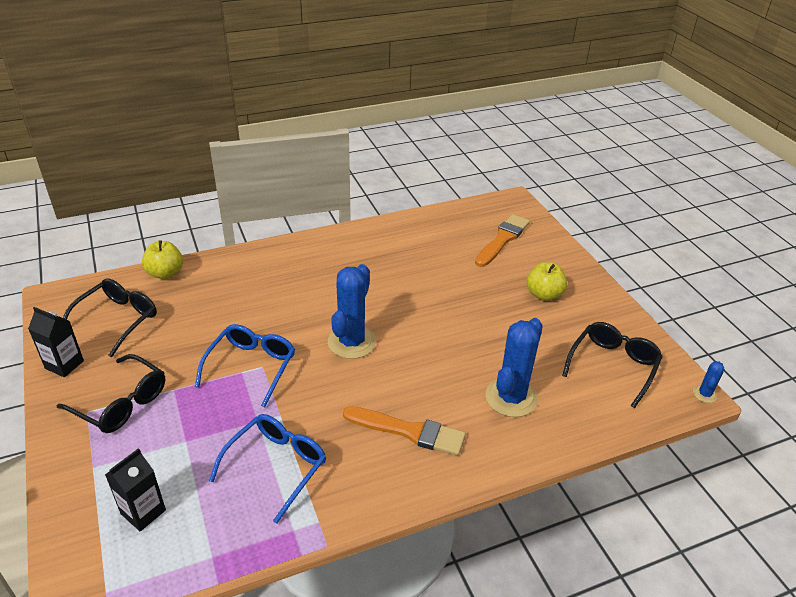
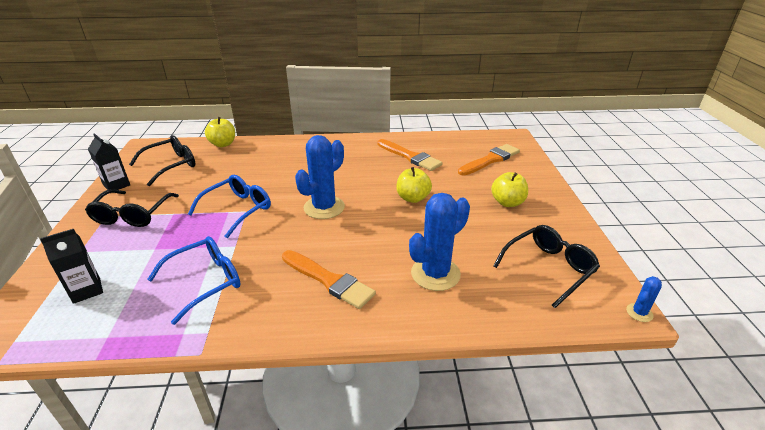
camera: 20 degrees right, 5 degrees down
(121, 403) = (132, 215): black glasses -> black glasses turned 45 degrees clockwise
(412, 251) = (410, 156): none -> orange brush
(443, 309) = (413, 198): none -> yellow apple

